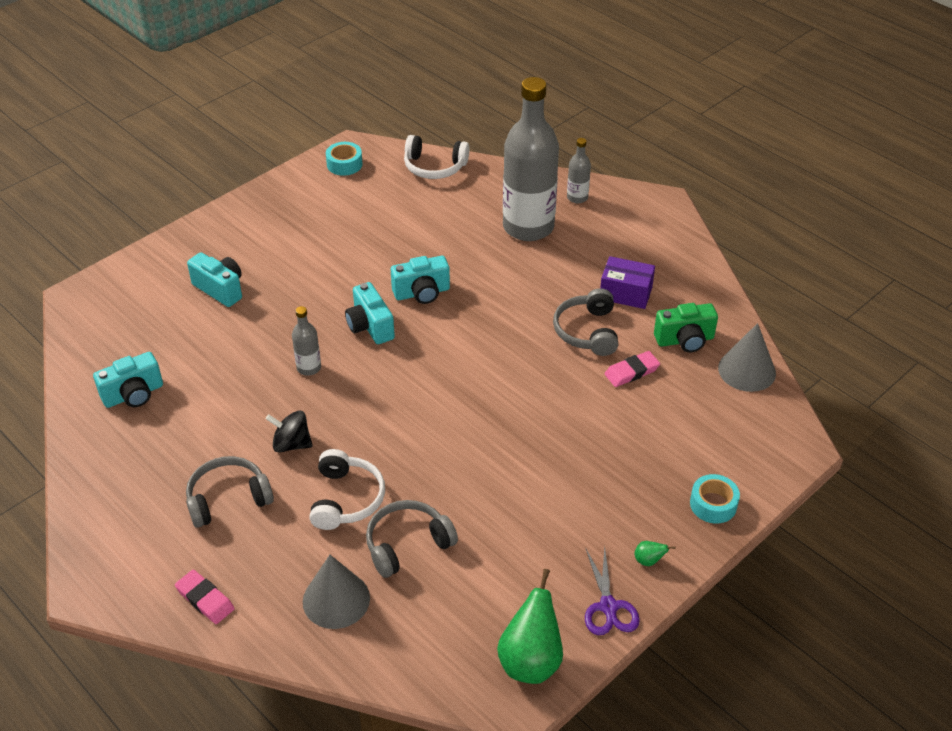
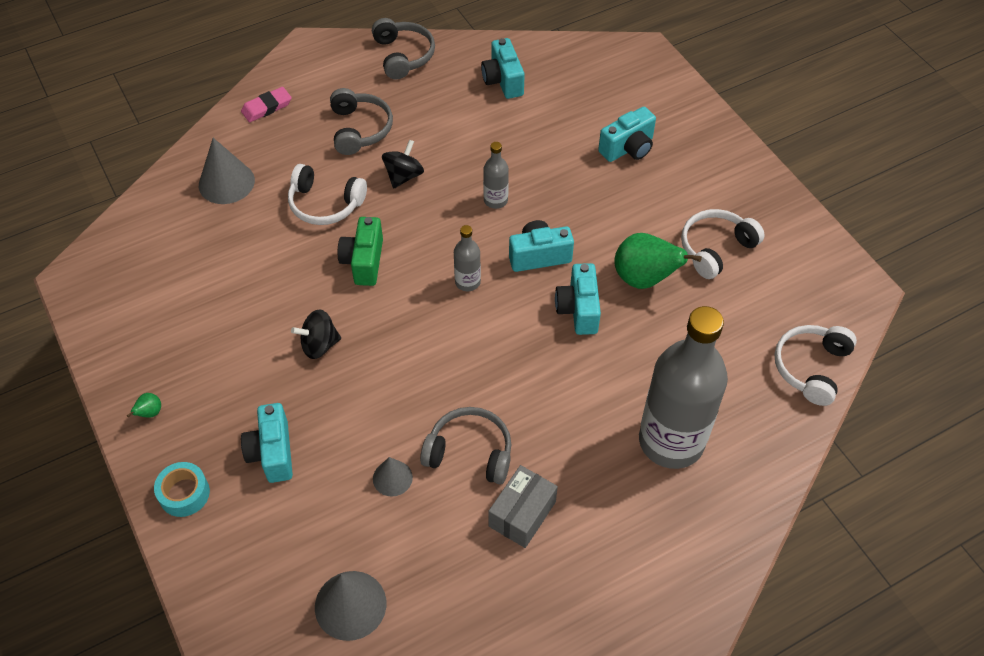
camera: 105 degrees right, 10 degrees up
(331, 223) = (716, 249): none -> white headphones
(344, 164) = (827, 278): turquoise tape -> none
(407, 544) = (257, 237): grey headphones -> grey headphones (403, 56)
(522, 454) = (319, 345): none -> black spinning top
(530, 661) = (102, 296): green pear -> green pear (644, 279)
(577, 197) = (721, 515): grey bottle -> grey bottle (467, 282)
(608, 606) = (121, 366): purple scissors -> none
(625, 293) = (522, 514): purple box -> grey box
(631, 372) = (392, 478): pink eraser -> grey cone
(646, 455) = (272, 453): none -> turquoise camera
(685, 340) = (422, 553): green camera -> green camera (364, 261)

